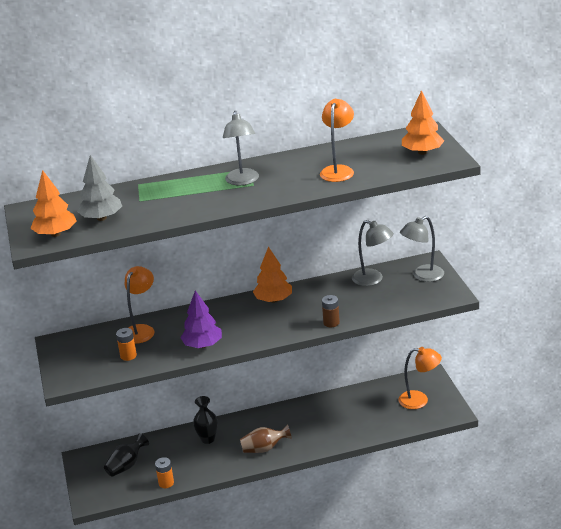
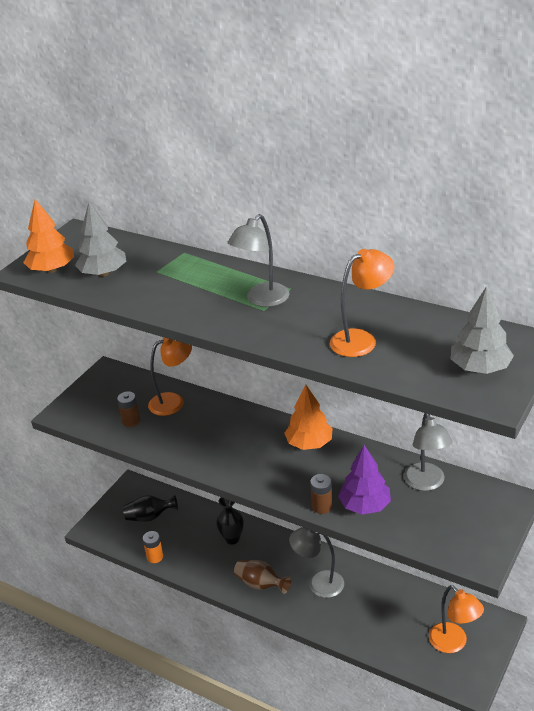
camera: 45 degrees right, 5 degrees up
(128, 356) = (131, 421): orange battery -> brown battery
(203, 345) = (192, 451): purple tree -> purple tree (365, 506)
(422, 152) = (480, 368): orange tree -> grey tree
(423, 276) = (481, 514): grey lamp -> grey lamp (318, 583)

